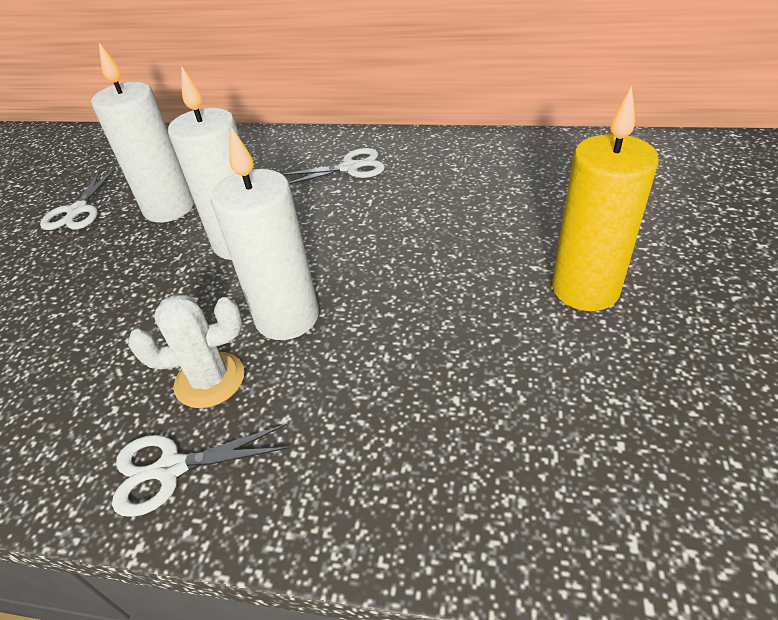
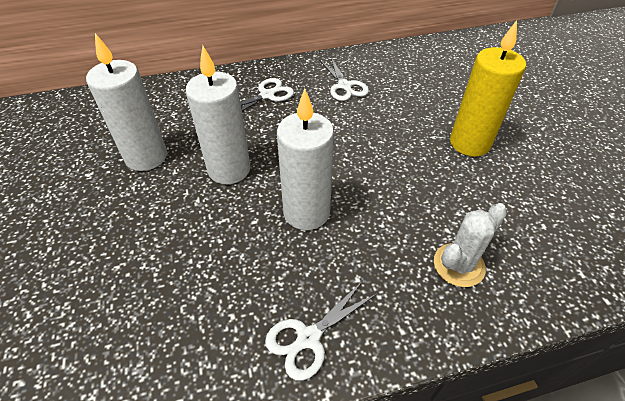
camera: 30 degrees left, 5 degrees up
(78, 210) = (61, 178): white scissors -> white scissors (344, 86)
(210, 380) = (286, 271): white cactus -> white cactus (458, 265)

